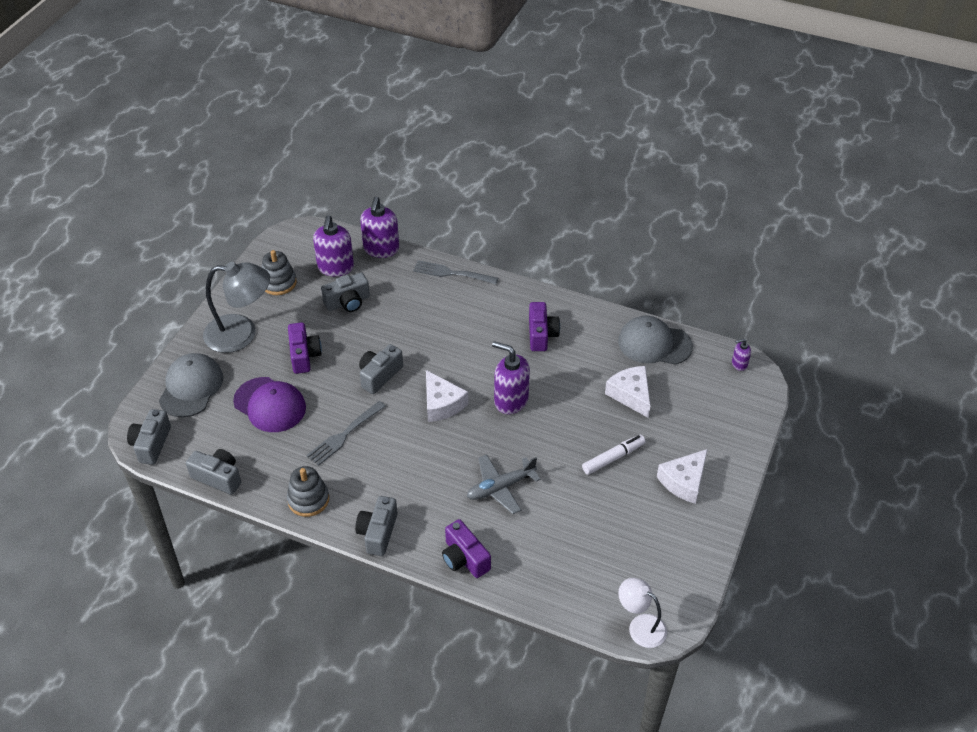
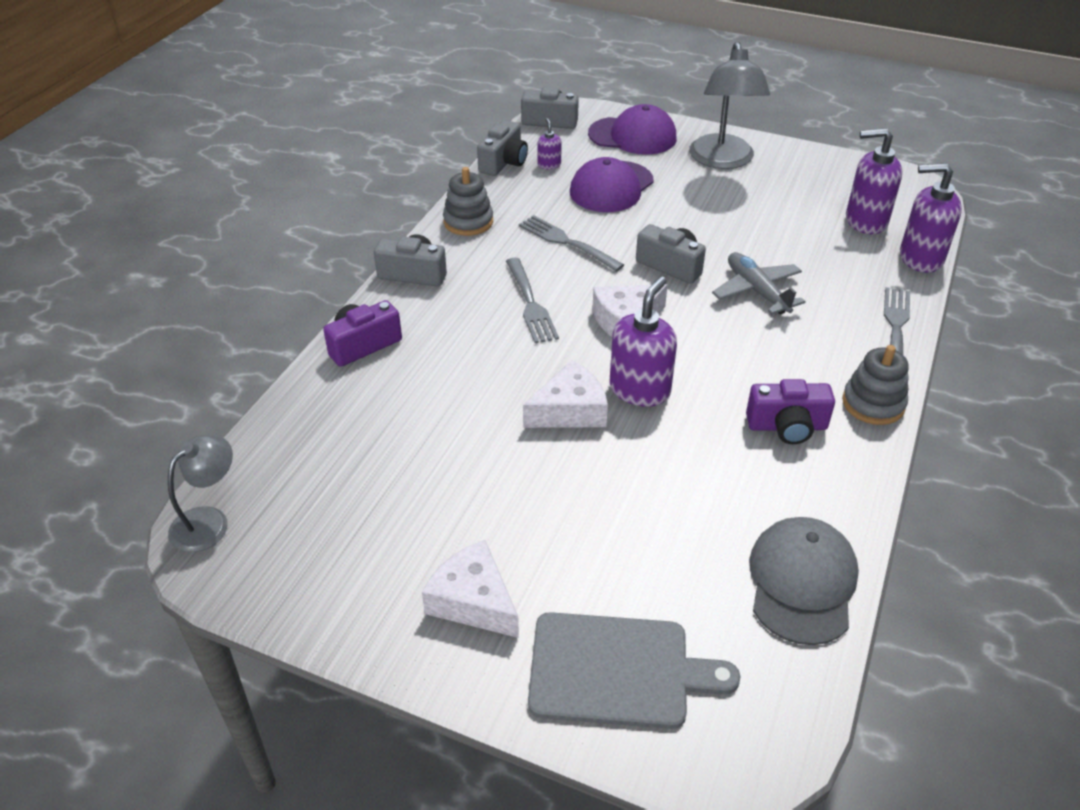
camera: 90 degrees right, 5 degrees down
(191, 387) = (632, 136): grey cap -> purple cap
(278, 283) = (819, 180): grey stacking toy -> grey stacking toy (873, 404)
(304, 355) = (695, 206): purple camera -> none
(348, 302) = (801, 234): grey camera -> none
(419, 457) = (530, 303): none -> grey fork
(500, 487) = (475, 378): grey plane -> grey plane (757, 291)
(613, 458) = (527, 506): white marker -> none
(631, 395) = (668, 538): white cheese -> white cheese (570, 410)
(640, 626) = (209, 521): white lamp -> grey lamp
(718, 420) = (617, 671): none -> grey cutting board
(739, 364) = (776, 729): purple soap dispenser -> purple soap dispenser (549, 165)

